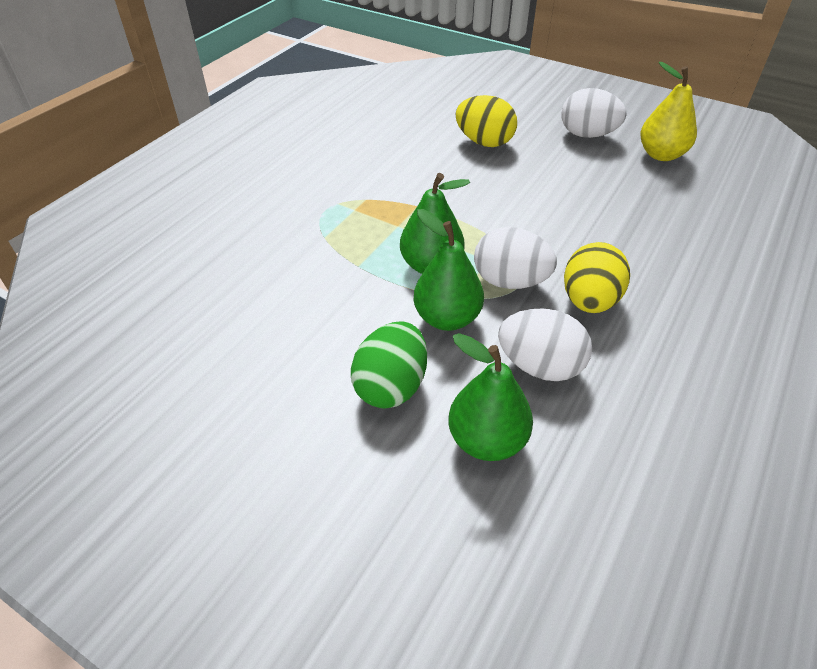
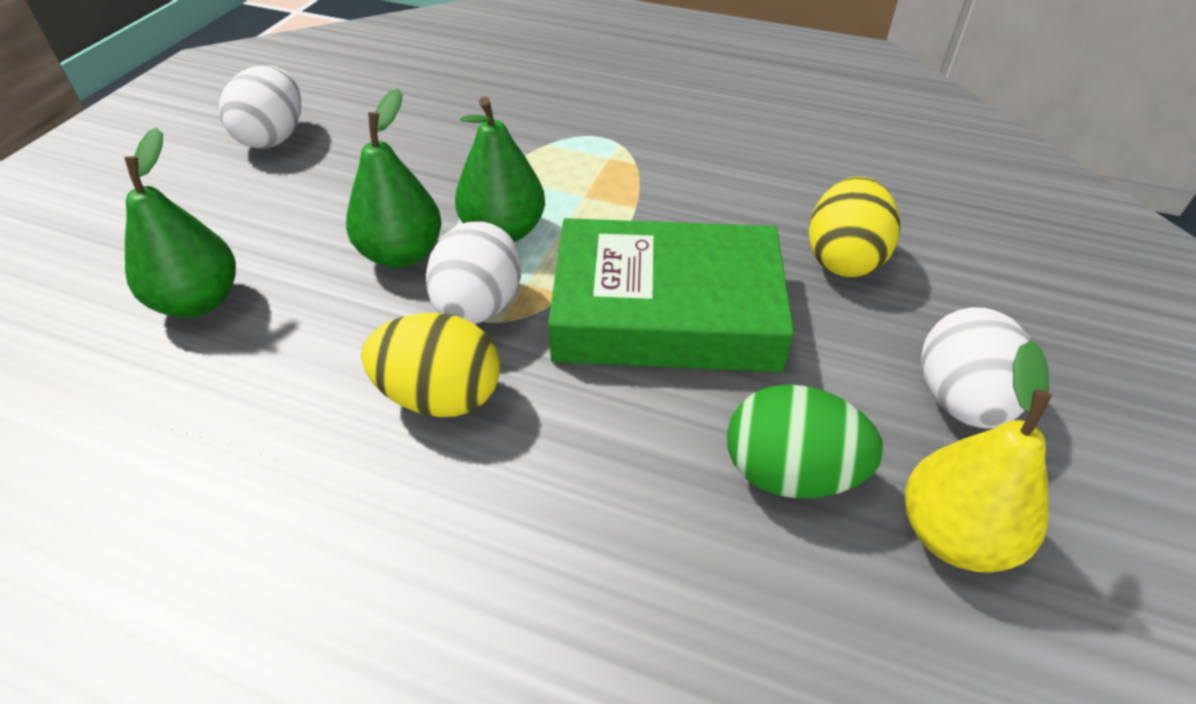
camera: 80 degrees right, 0 degrees up
(391, 386) = (293, 223): green egg -> green egg (790, 474)
(520, 207) = (666, 311): none -> green book
(540, 366) = (309, 343): white egg -> white egg (274, 138)

